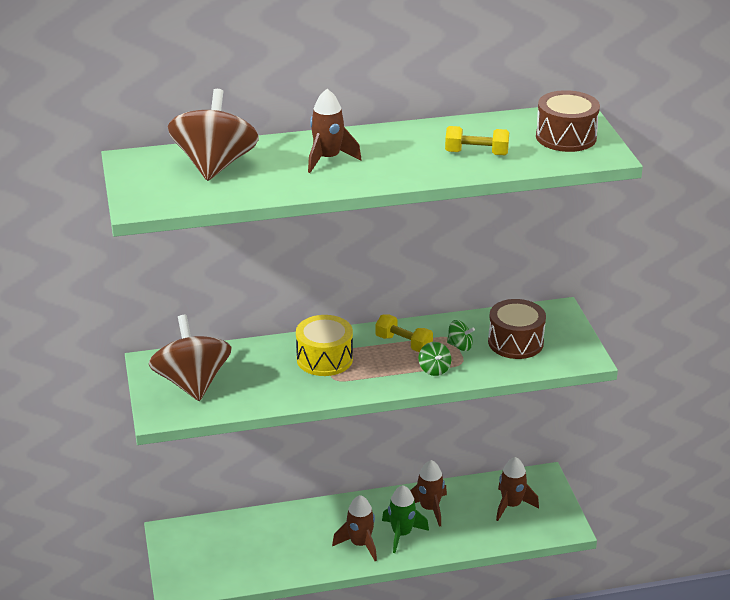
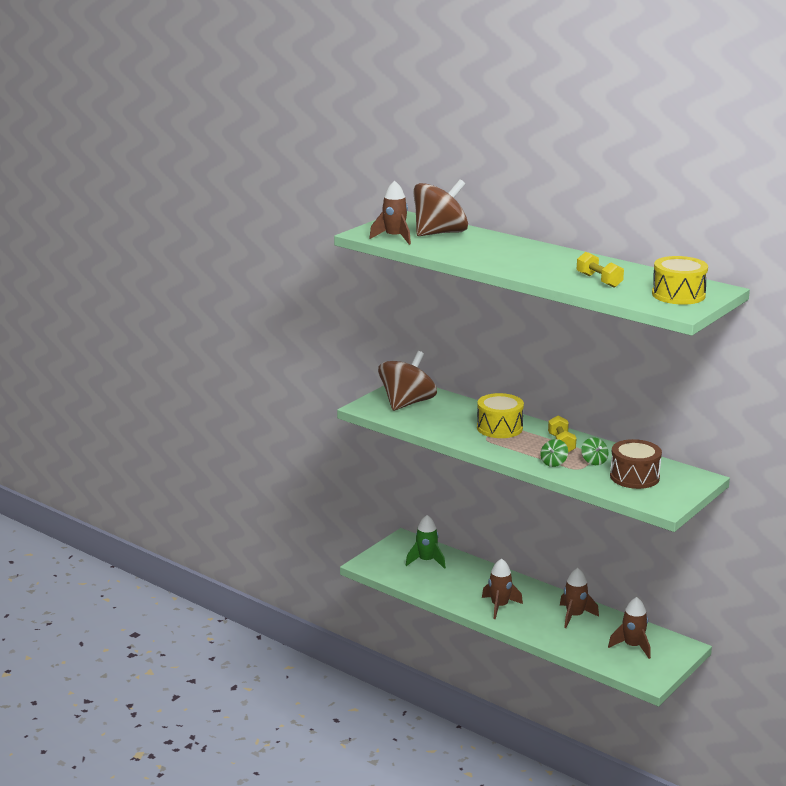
camera: 50 degrees right, 10 degrees down
(328, 159) = (506, 252): brown rocket -> brown rocket (394, 238)
(401, 534) = (533, 617): green rocket -> green rocket (426, 561)
(566, 137) = (678, 295): brown drum -> yellow drum

